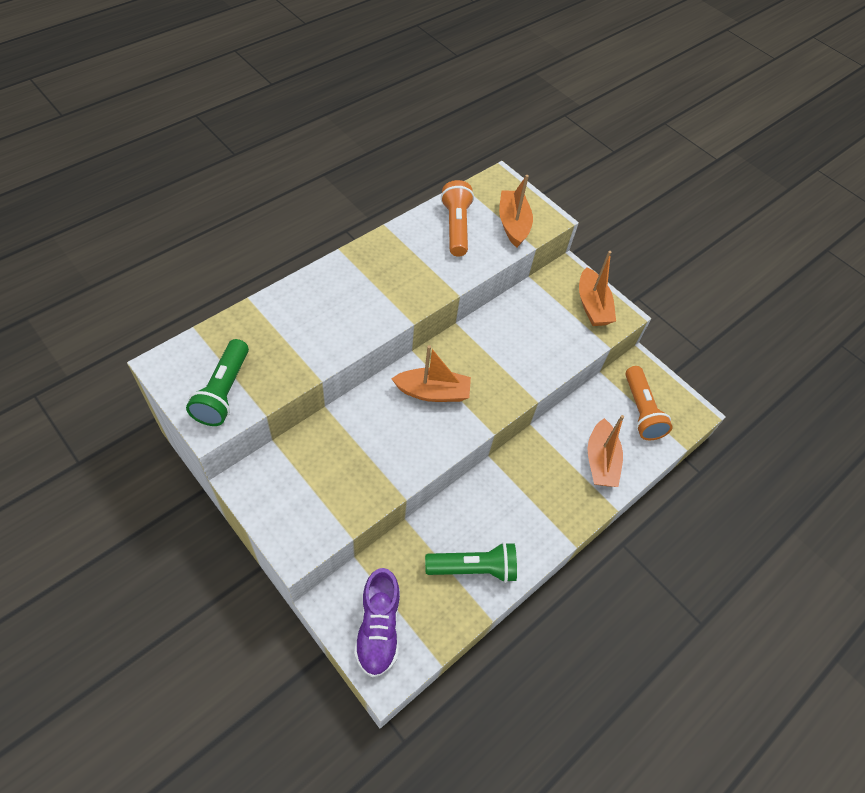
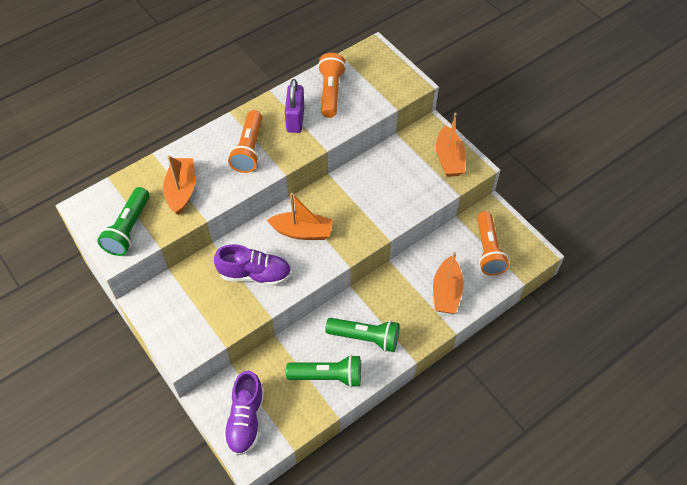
camera: 10 degrees right, 0 degrees up
(366, 293) = (249, 149): none -> orange flashlight
(381, 445) = (255, 274): none -> purple shoe
(418, 258) = (295, 119): none -> purple padlock
(513, 224) = (380, 89): orange boat -> orange boat (181, 190)
(513, 518) = (365, 337): none -> green flashlight

